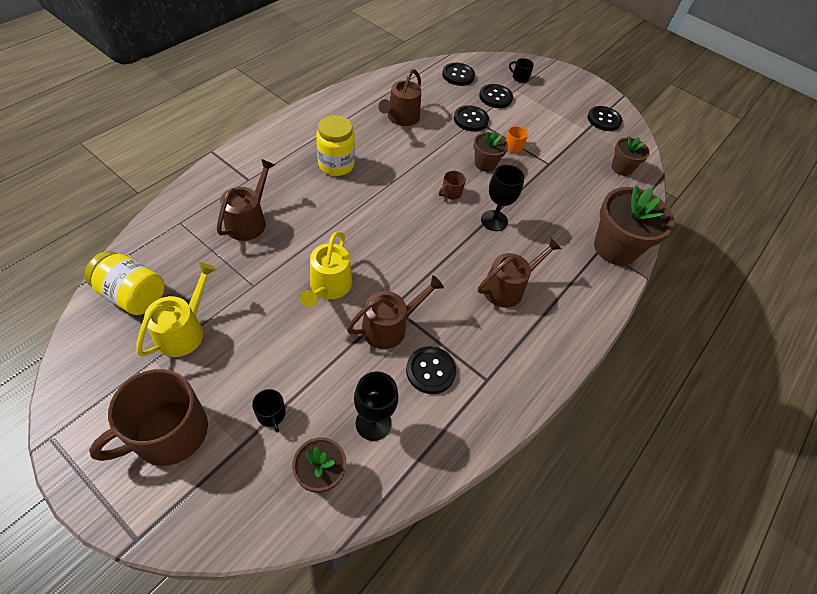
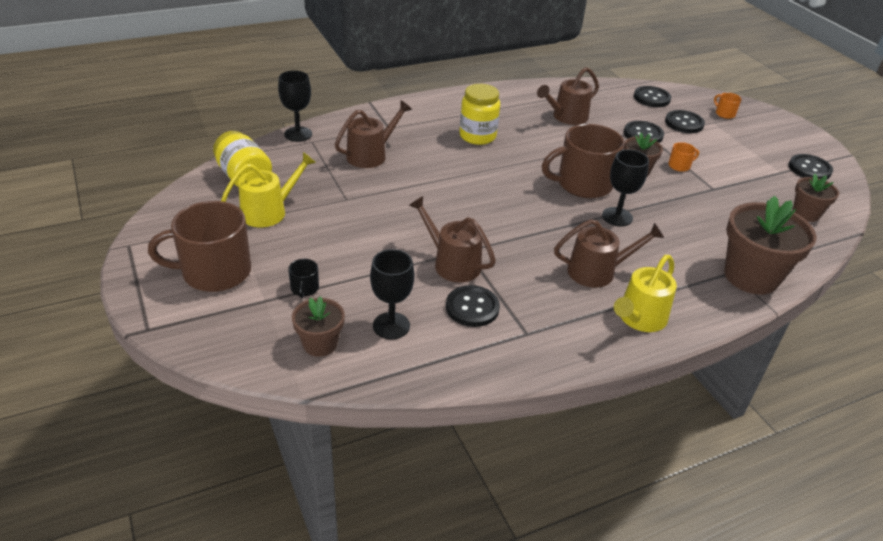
camera: 30 degrees right, 15 degrees down
(160, 217) = (298, 134): none -> black goblet
(328, 287) = (413, 219): yellow watering can -> yellow watering can (639, 318)
(389, 326) = (452, 263): brown watering can -> brown watering can turned 135 degrees counterclockwise
(451, 193) = (583, 184): brown mug -> brown mug, size x2.40
(520, 77) = (724, 113): black mug -> orange mug

